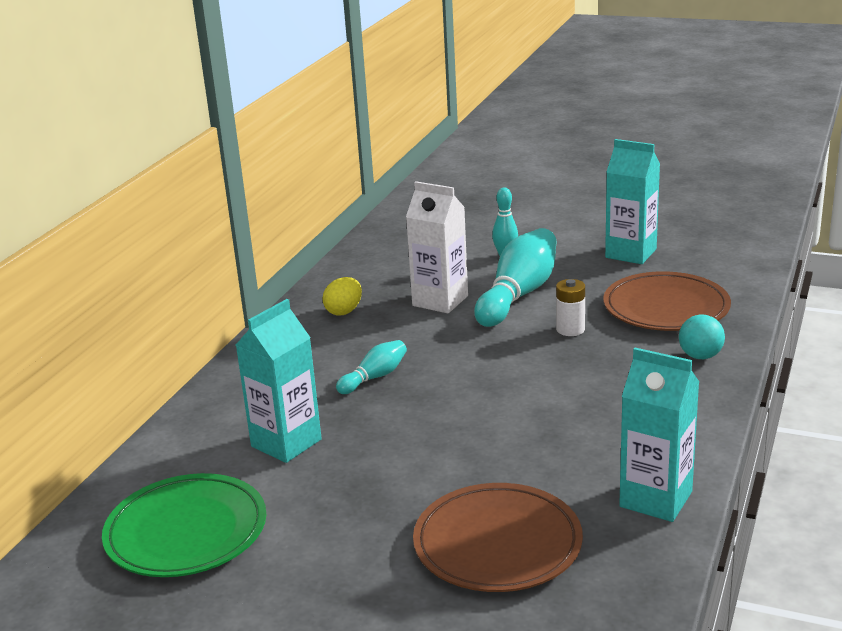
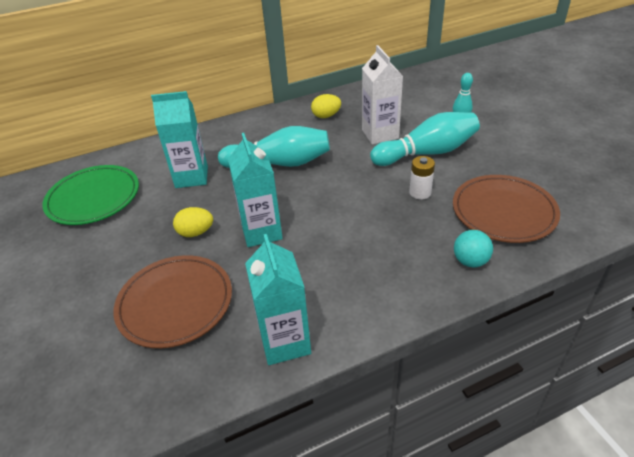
camera: 45 degrees right, 15 degrees up
(374, 377) = (280, 163): turquoise bowling pin -> turquoise bowling pin, size x1.94
(399, 482) = (196, 232): none -> yellow egg
(631, 253) = (542, 159): turquoise carton -> turquoise carton (261, 232)

